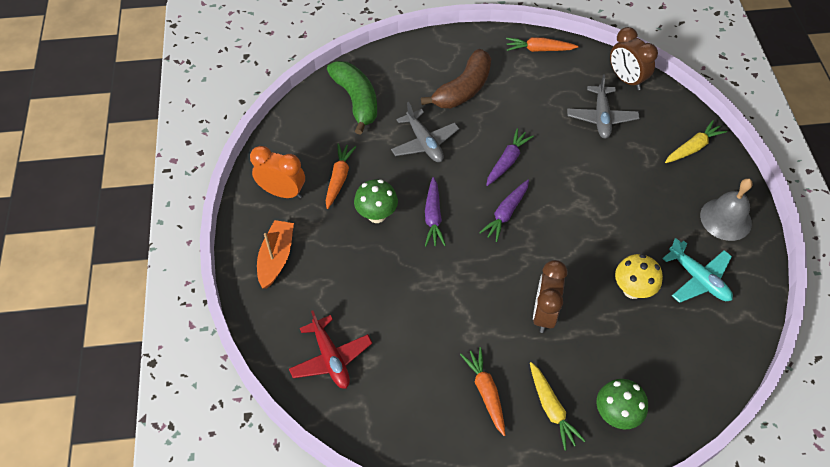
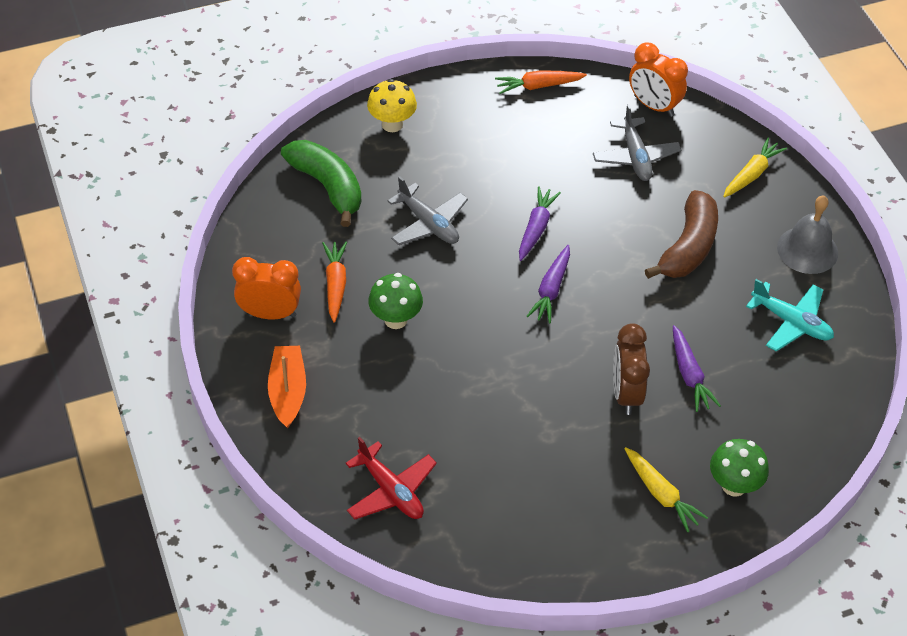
camera: 15 degrees left, 5 degrees down
(433, 217) = (465, 309): purple carrot -> purple carrot (689, 375)
(463, 89) = (458, 150): brown banana -> brown banana (688, 247)
(486, 392) = (582, 491): orange carrot -> none
(626, 79) = (653, 106): brown clock -> orange clock
(632, 290) = (720, 348): yellow mushroom -> yellow mushroom (392, 124)

